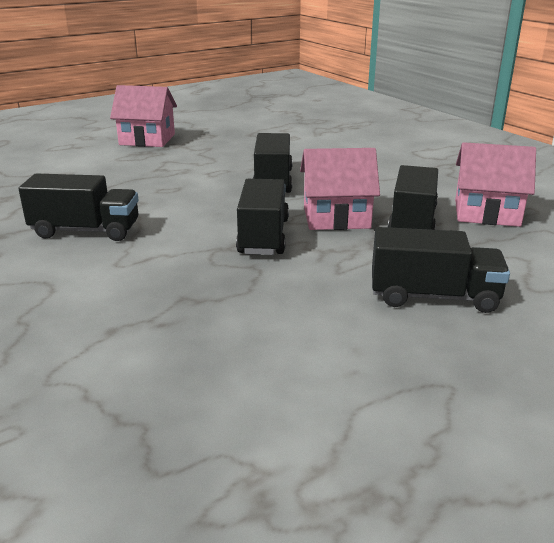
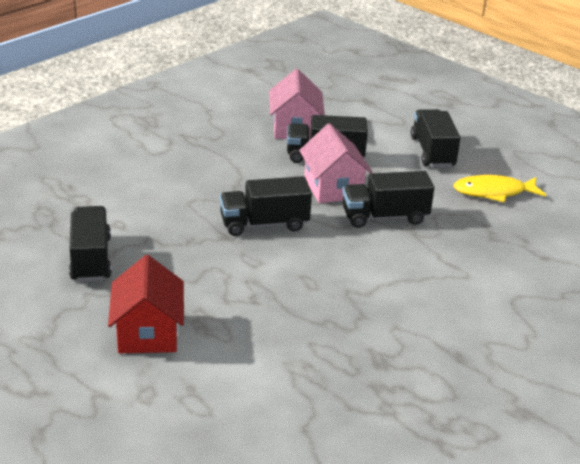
camera: 105 degrees left, 5 degrees up
(86, 231) = (422, 307): black truck -> black truck (90, 259)
(147, 139) = (148, 333): pink house -> red house
(302, 326) = (493, 192): none -> yellow fish

